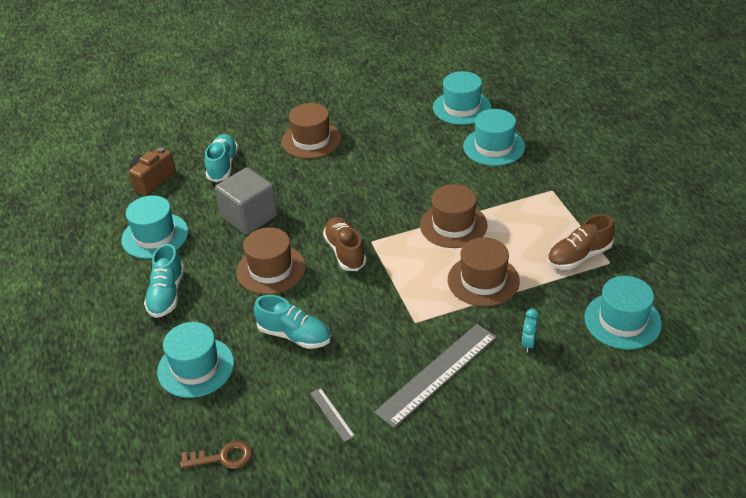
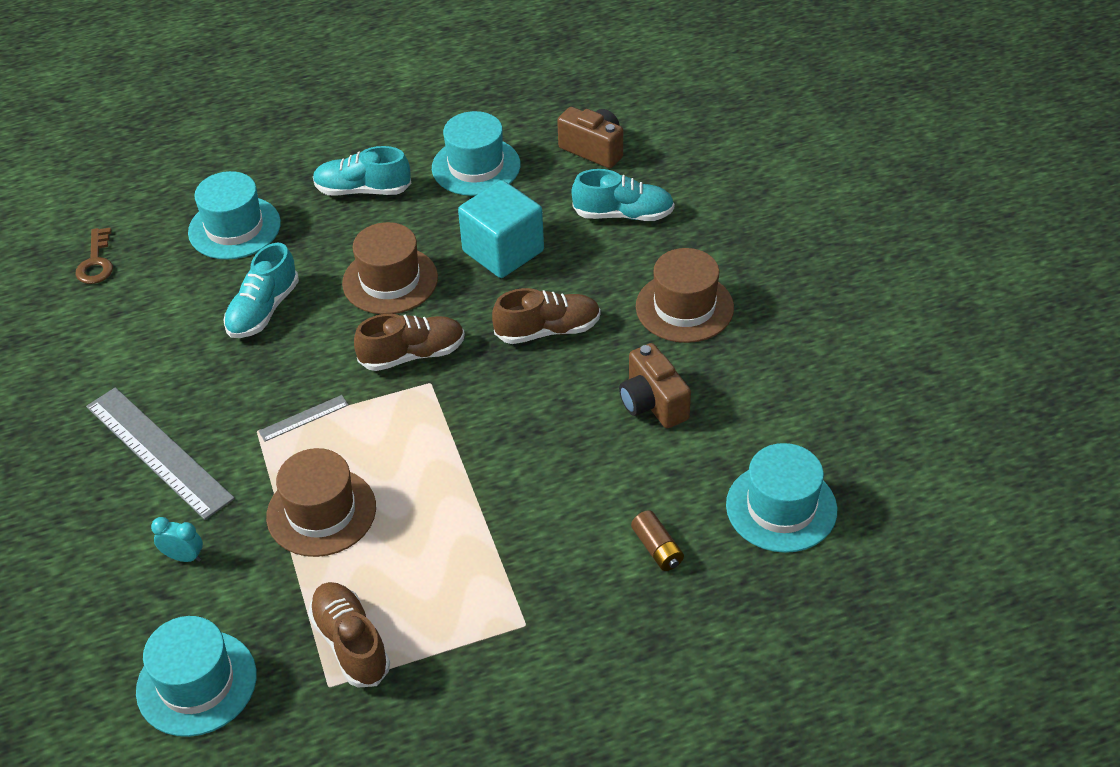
camera: 90 degrees right, 5 degrees up
(249, 217) = (503, 251): grey cube -> turquoise cube
(327, 193) = (548, 330): none -> brown shoe
(332, 414) = (126, 350): grey ruler -> grey ruler (303, 418)
(389, 150) = (652, 403): none -> brown camera
(453, 225) = (452, 481): brown hat -> none
(494, 147) = (657, 548): turquoise hat -> brown battery

